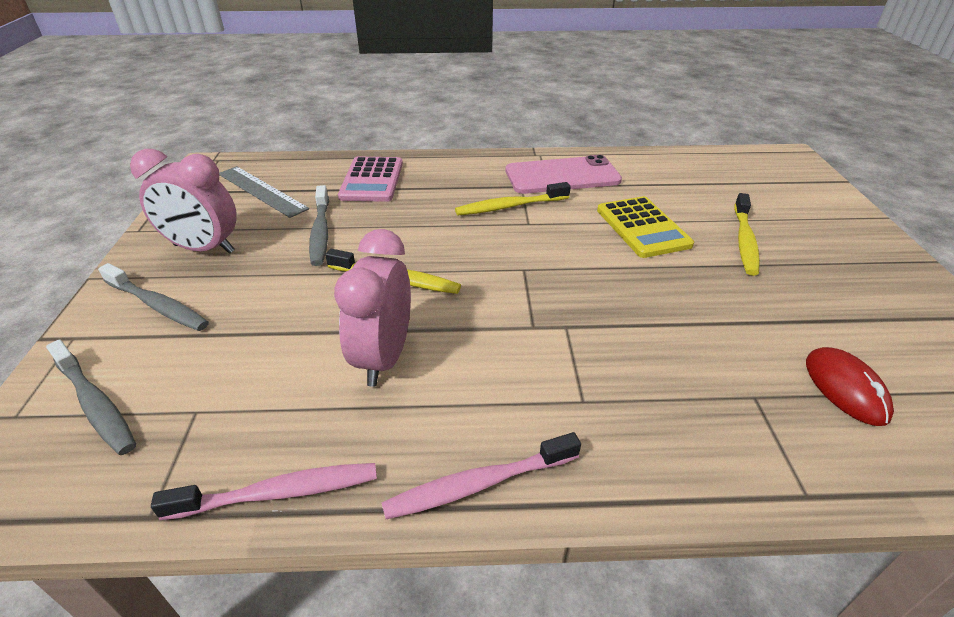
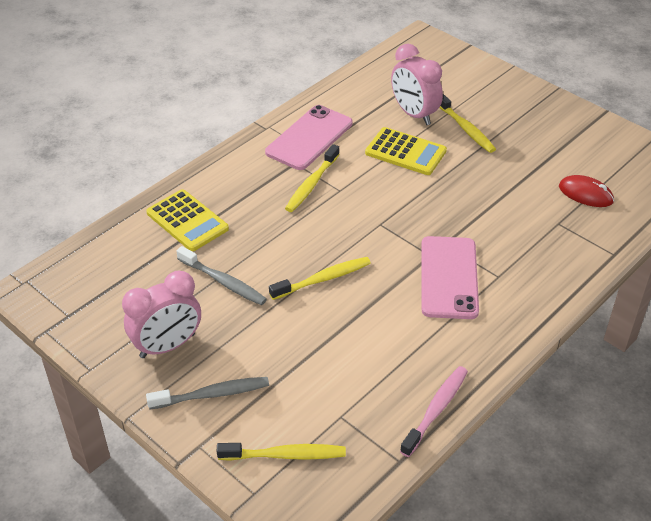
camera: 45 degrees left, 5 degrees up
(95, 404) = (285, 455): grey toothbrush -> yellow toothbrush
(261, 191) = (121, 281): grey ruler -> none
(372, 180) = (187, 221): pink calculator -> yellow calculator
(384, 357) = (386, 324): pink clock -> pink clock (414, 114)
(478, 484) = (504, 342): pink toothbrush -> none
(520, 361) = (449, 277): none -> pink phone

